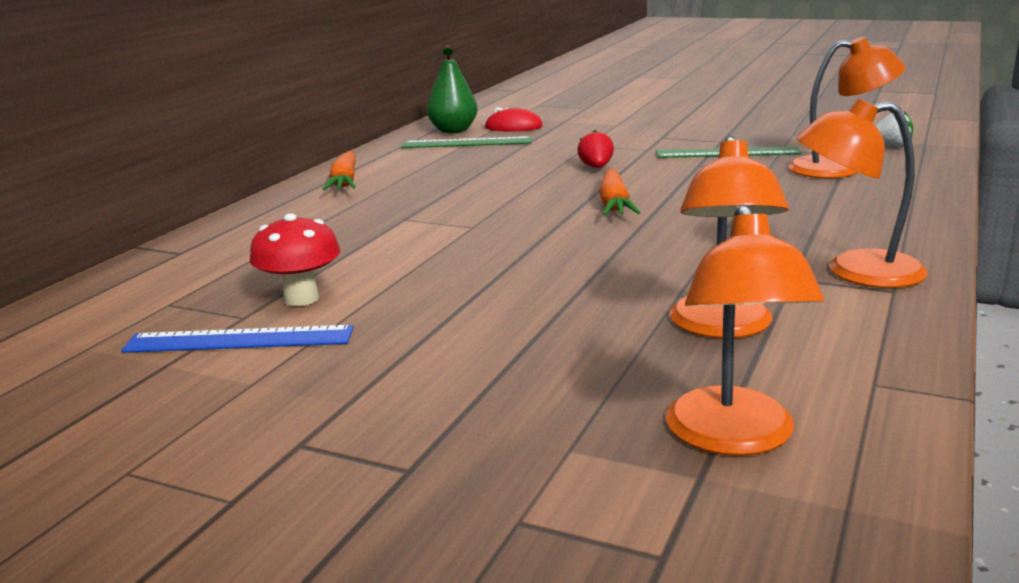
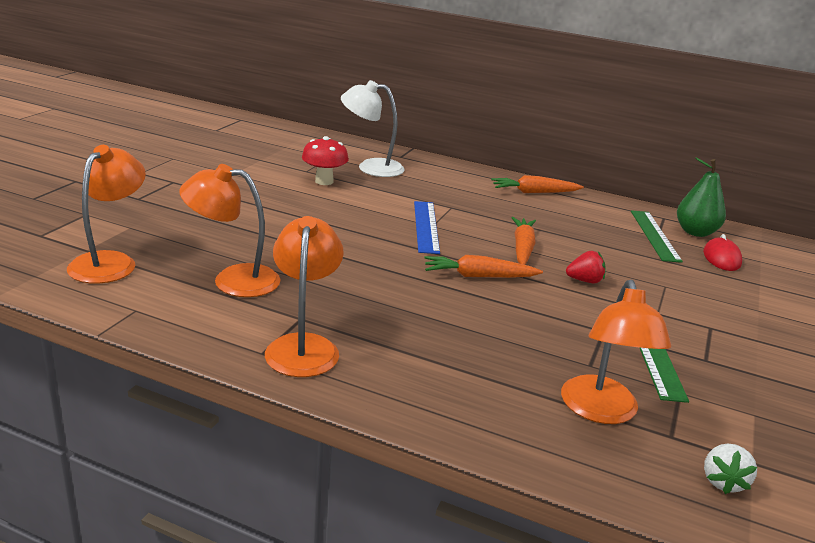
camera: 85 degrees right, 5 degrees up
(231, 270) = (371, 167): none -> white lamp
(239, 340) = (279, 170): blue ruler -> blue ruler (425, 226)
(526, 188) = (522, 248): none -> orange carrot
(734, 438) = (110, 262): orange lamp -> orange lamp turned 105 degrees clockwise

